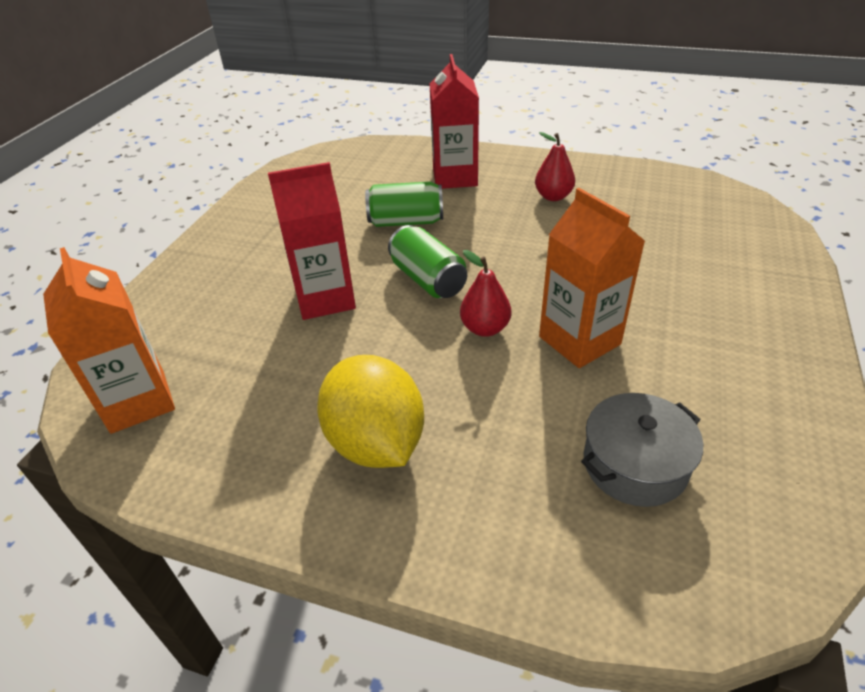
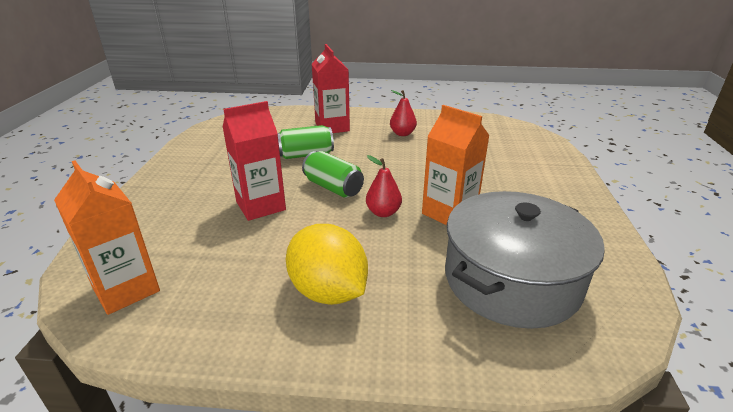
camera: 15 degrees left, 10 degrees down
(635, 464) = (511, 280): grey pot -> grey pot, size x1.88

